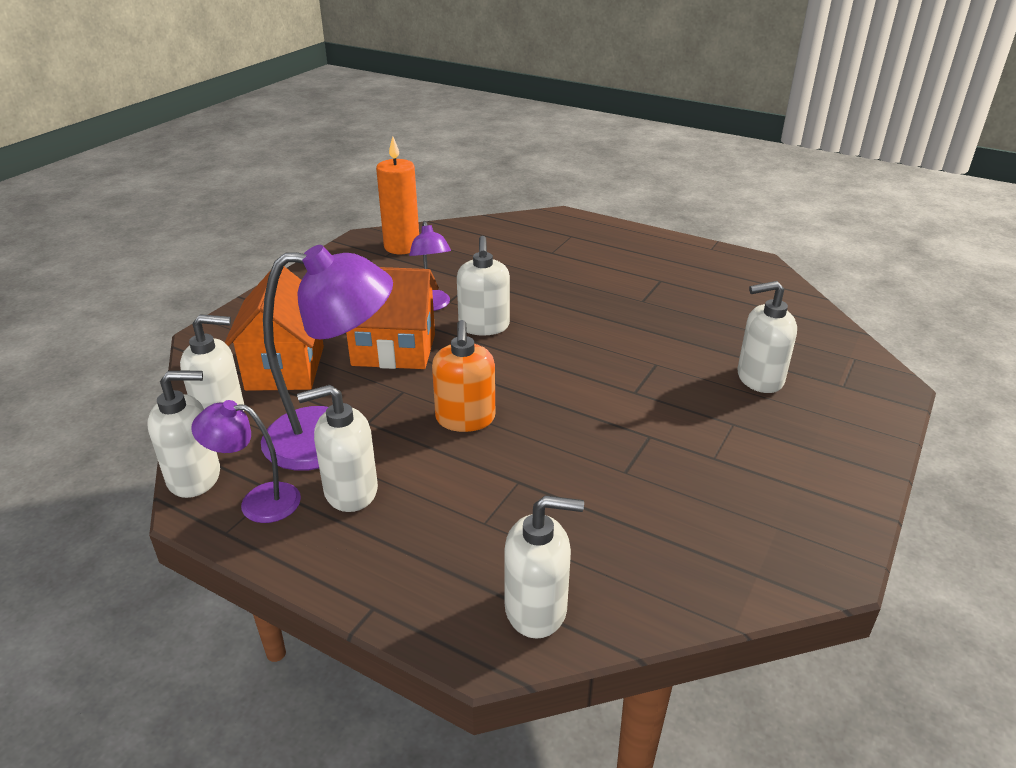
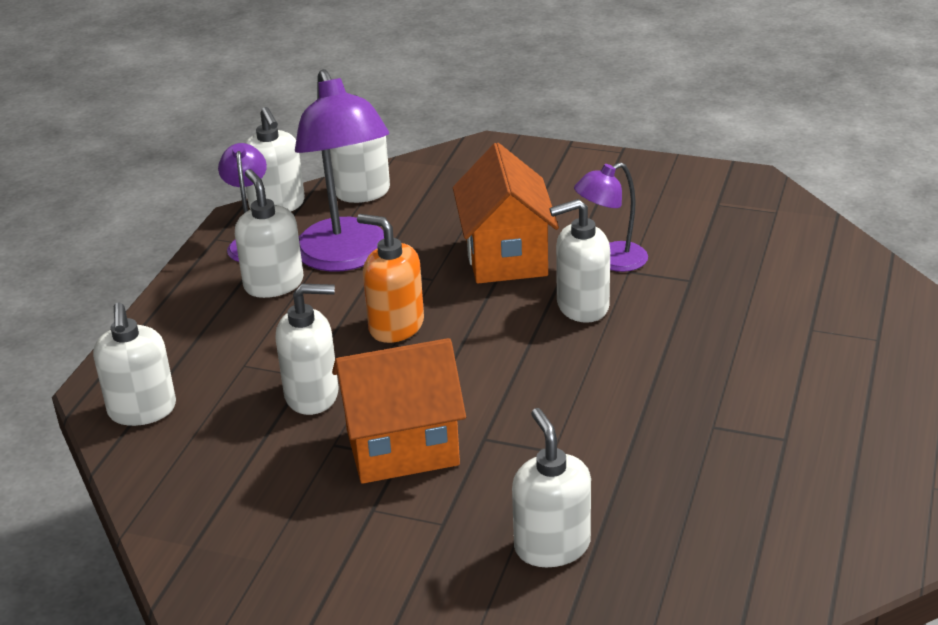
camera: 80 degrees right, 0 degrees up
(285, 368) = (449, 203): orange house -> orange house (402, 447)
(402, 247) = (747, 210): orange candle -> none
(465, 419) = (395, 326): orange soap dispenser -> orange soap dispenser turned 45 degrees clockwise
(550, 478) = (312, 395): none -> white soap dispenser

